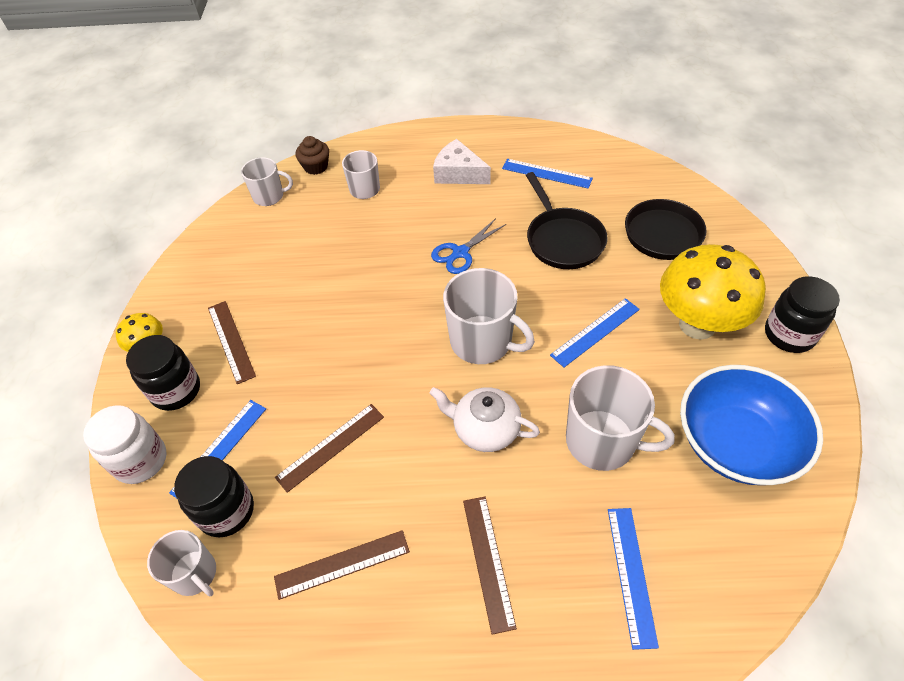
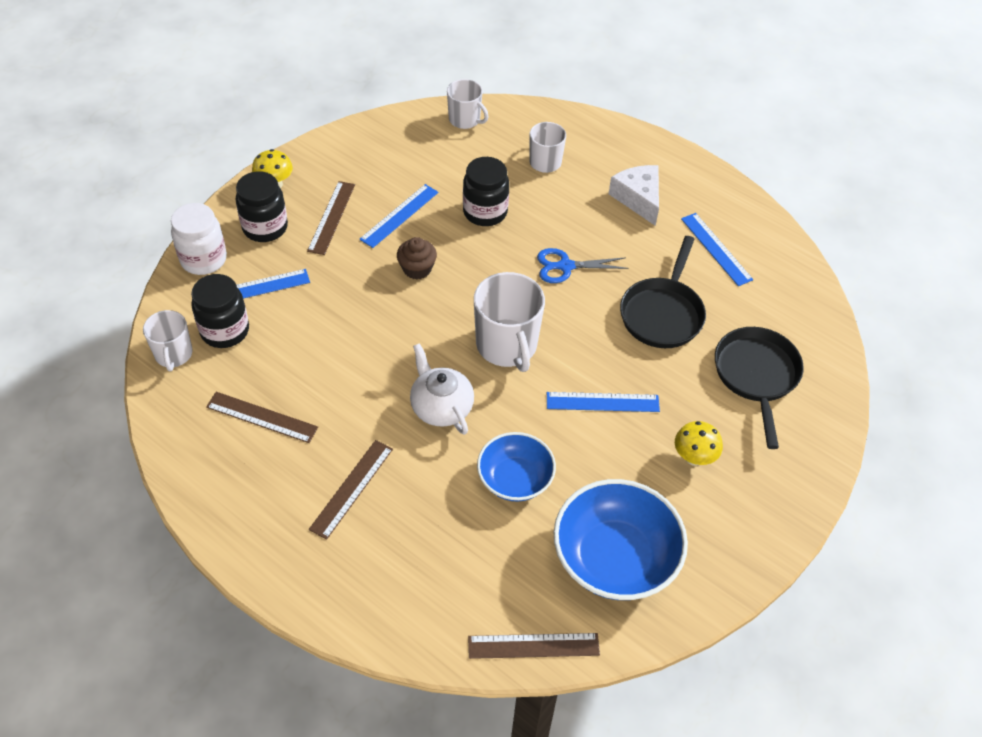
camera: 35 degrees right, 0 degrees up
(316, 167) = (526, 117): brown cupcake -> brown cupcake (417, 269)
(331, 446) = (326, 339): brown ruler -> brown ruler (533, 646)
(602, 441) = (515, 479): white mug -> blue bowl
(631, 574) = (435, 572): blue ruler -> blue ruler (399, 215)
(697, 324) = (694, 458): yellow mushroom -> yellow mushroom, size x0.47
(789, 335) = (763, 522): black jar -> black jar (485, 212)

